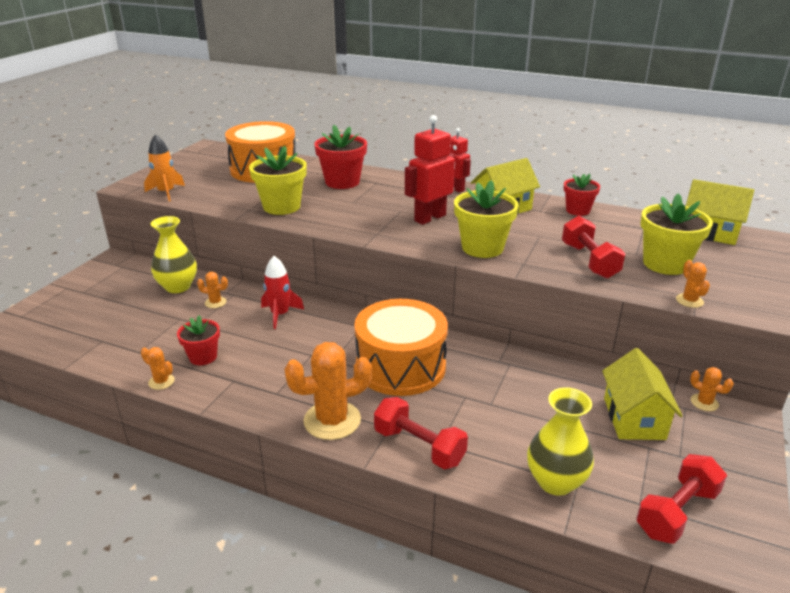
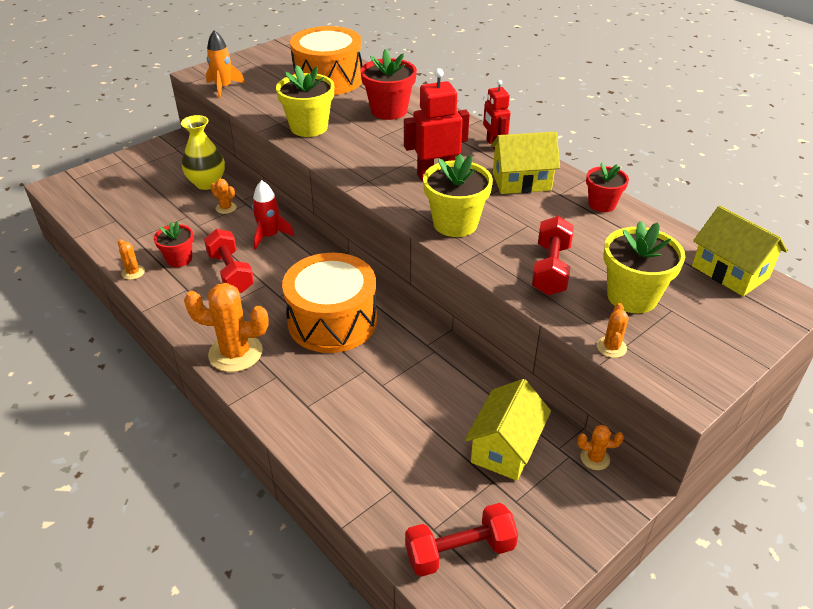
camera: 25 degrees right, 10 degrees up
(419, 446) = (286, 403): red dumbbell -> red dumbbell (231, 273)
(555, 481) = (375, 479): yellow vase -> none
(704, 402) = (595, 458): orange cactus -> orange cactus turned 60 degrees counterclockwise

